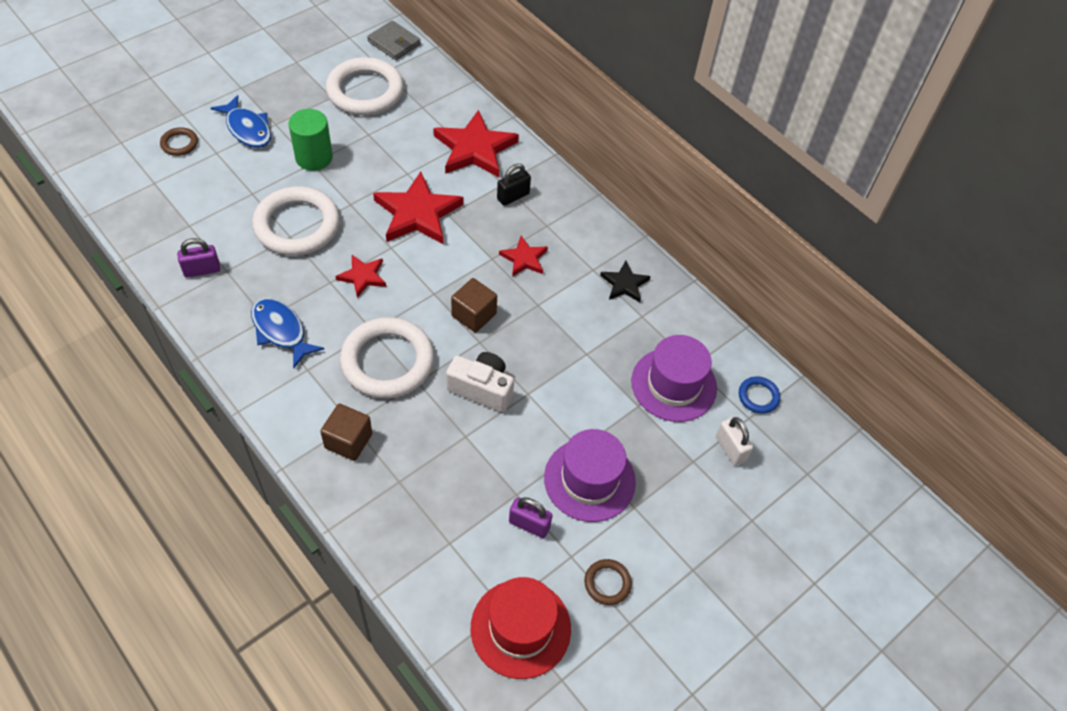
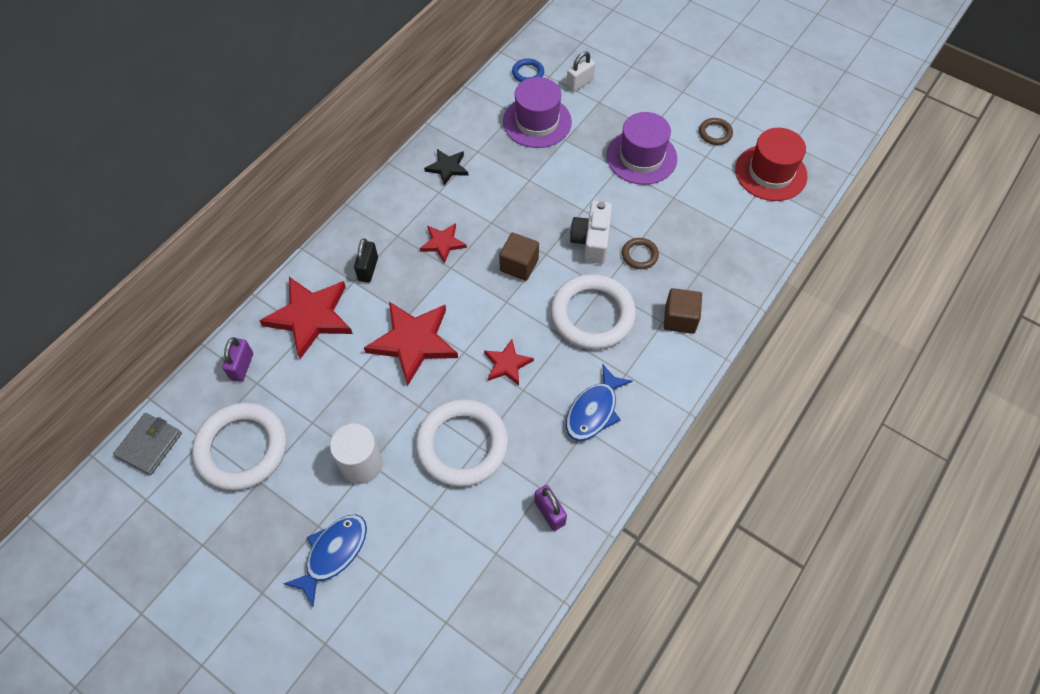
camera: 100 degrees left, 5 degrees up
(179, 144) = (376, 622): brown ring -> brown ring (639, 255)
(314, 157) = (361, 464): green cylinder -> white cylinder
(513, 196) = (368, 269): black padlock -> black padlock turned 60 degrees clockwise
(529, 524) = (694, 184): purple padlock -> purple padlock (242, 366)

